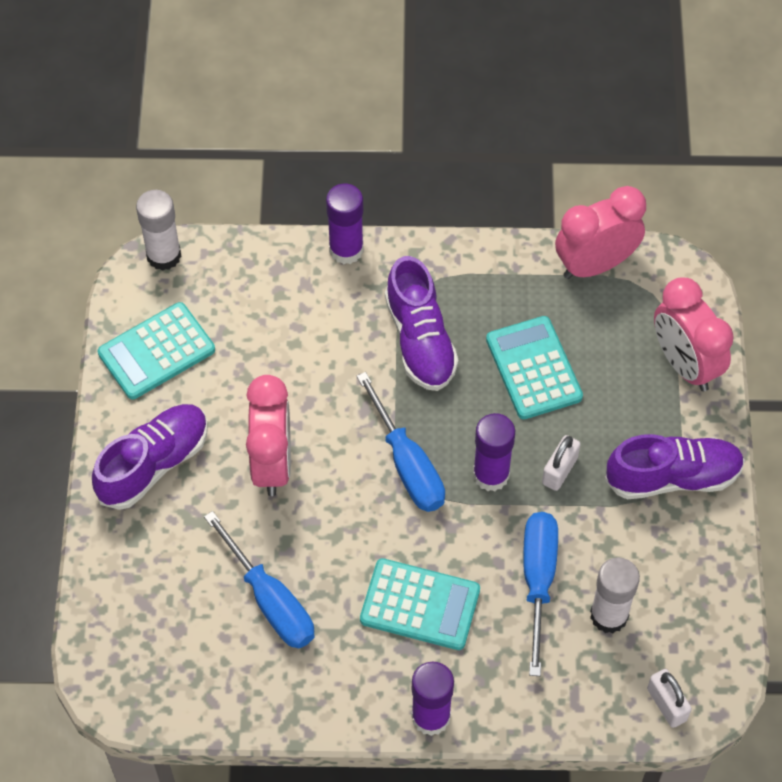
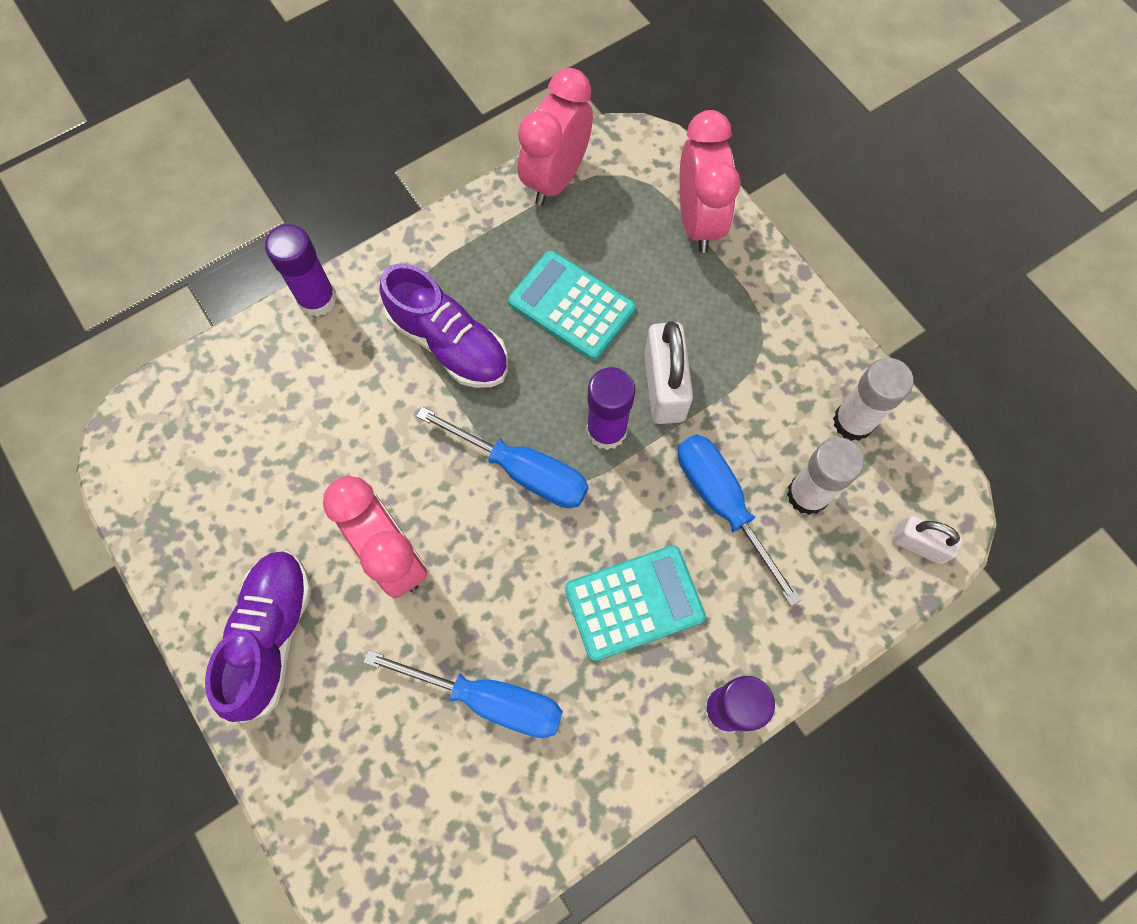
camera: 35 degrees left, 10 degrees up
(156, 351) = (195, 516): turquoise calculator -> none
(164, 255) = (136, 414): white glue stick -> white glue stick (853, 422)
(559, 470) = (664, 386): white padlock -> white padlock, size x1.63
(672, 477) = (764, 329): purple shoe -> none
(685, 364) = (698, 221): pink clock -> pink clock turned 120 degrees counterclockwise

